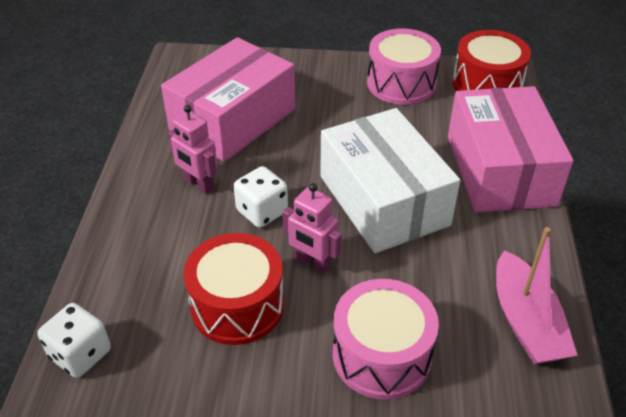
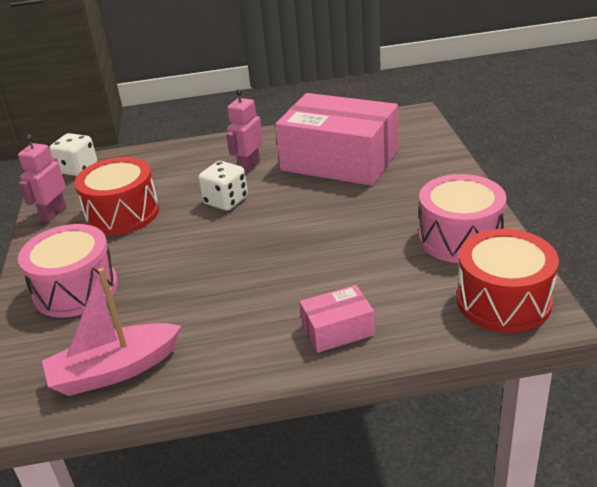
camera: 80 degrees right, 10 degrees down
(312, 263) = (171, 237): pink robot -> pink robot (53, 214)
(384, 200) = (260, 259): white box -> none
(500, 170) = (338, 330): pink box -> pink box, size x0.45

